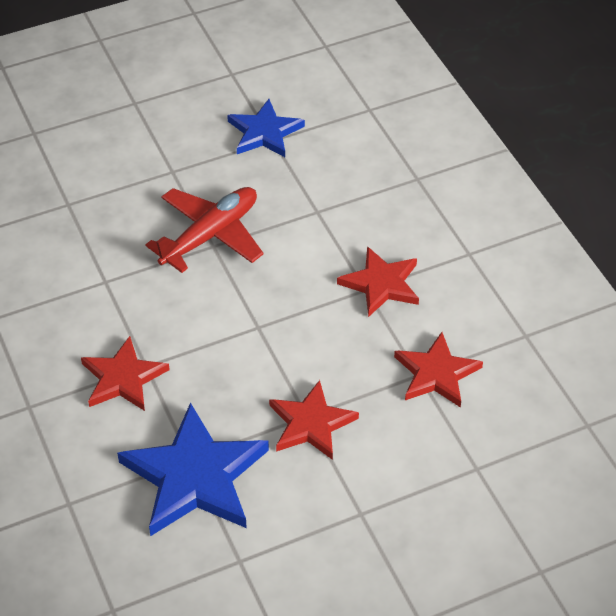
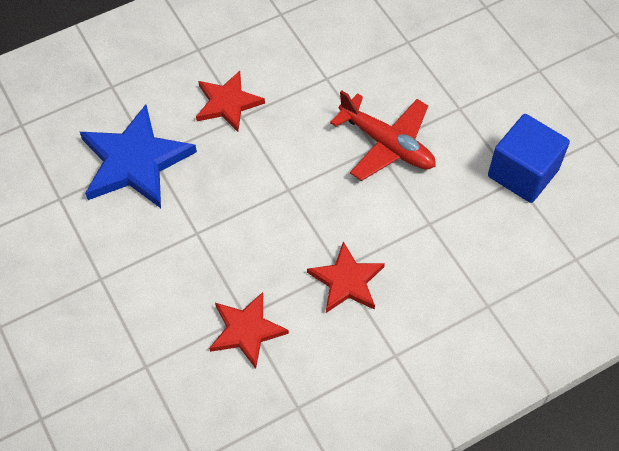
camera: 85 degrees right, 10 degrees up
(264, 132) = (523, 173): blue star -> blue cube
(311, 423) = (188, 236): red star -> none

